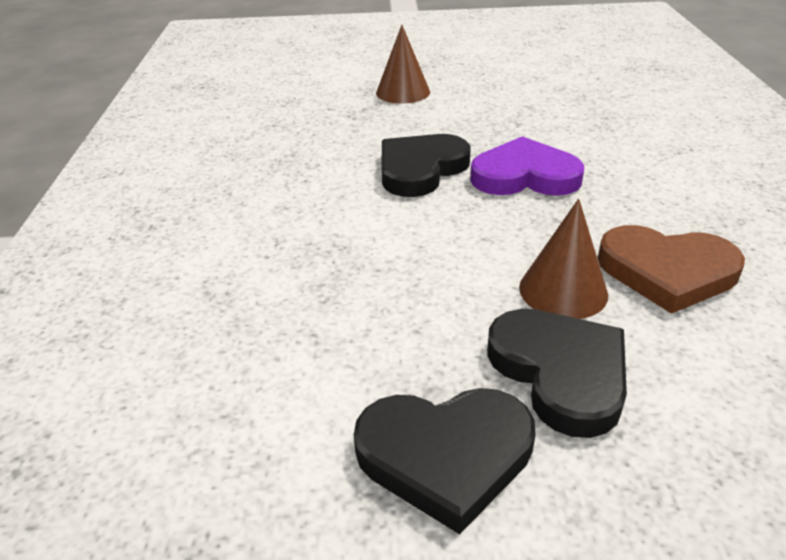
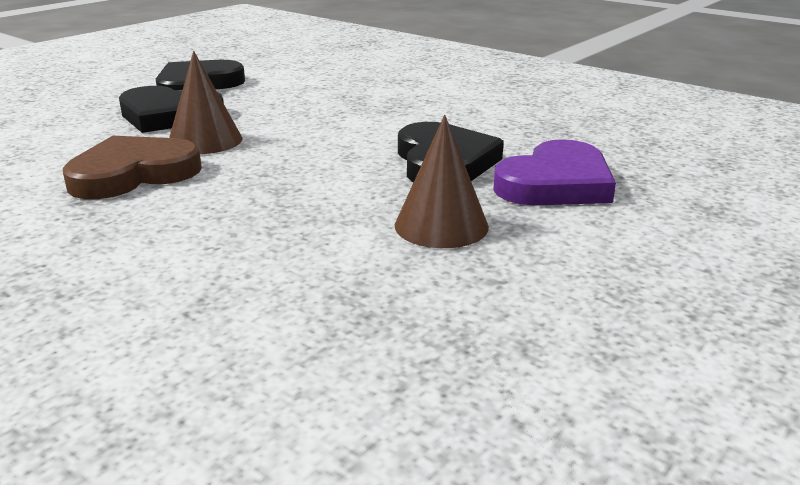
camera: 130 degrees right, 10 degrees down
(403, 92) = (673, 224): brown cone -> brown cone (441, 225)
(525, 176) = (344, 193): purple heart -> purple heart (556, 183)

